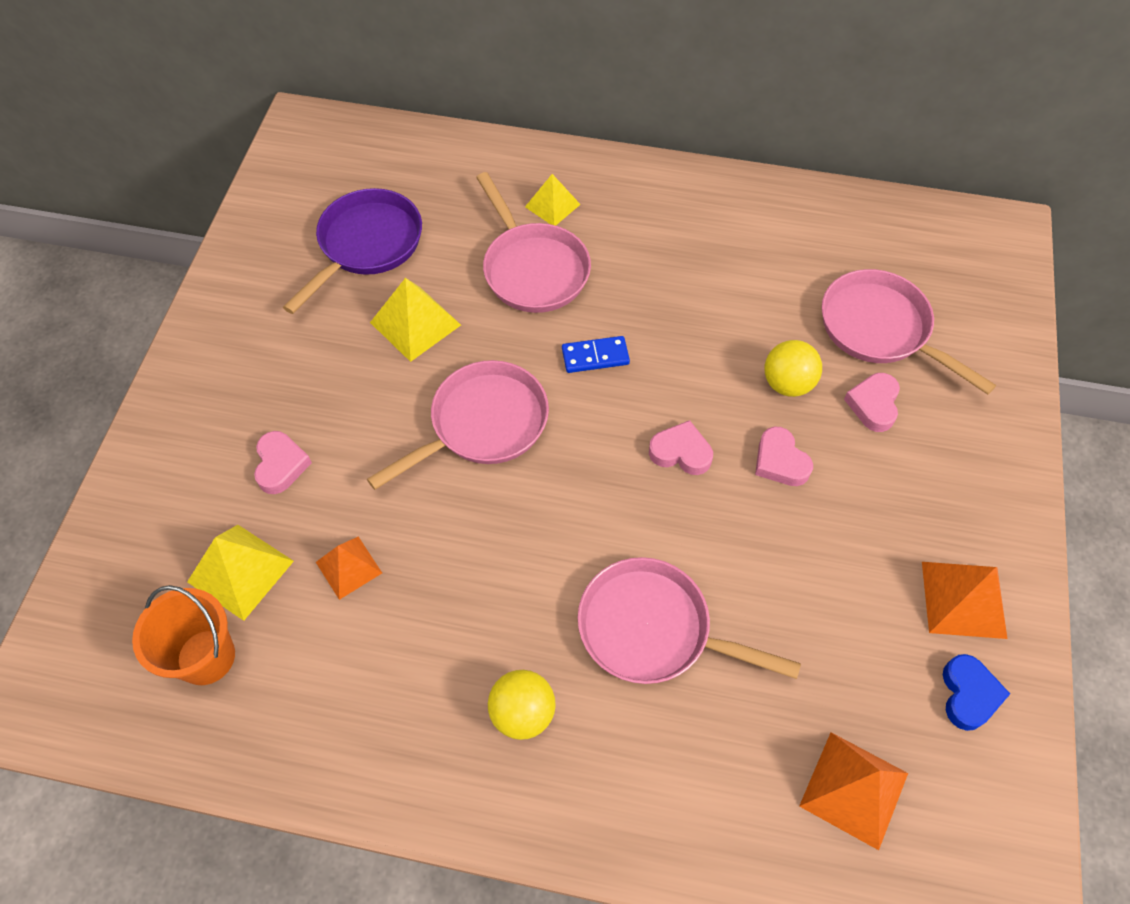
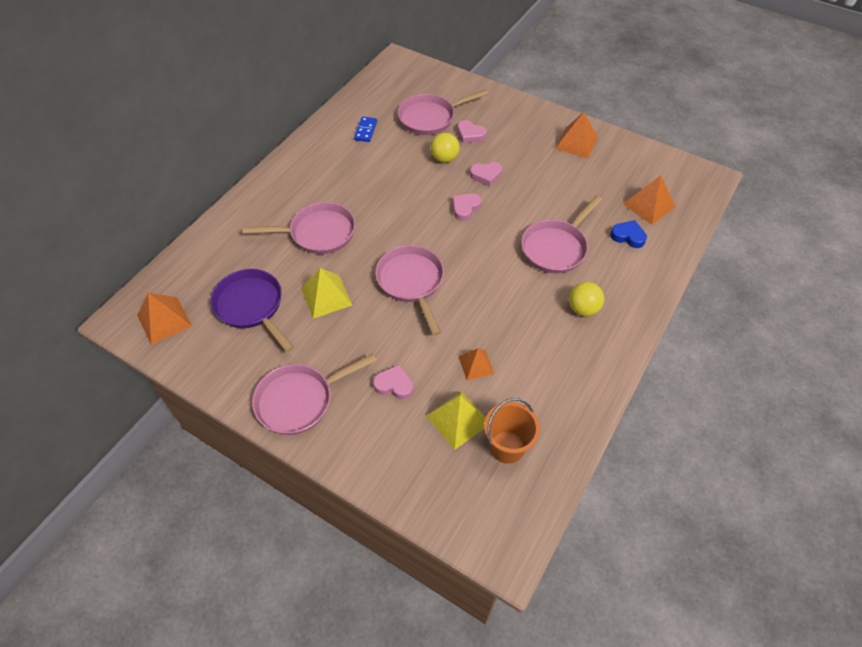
camera: 70 degrees left, 5 degrees down
(227, 359) = (299, 400): none -> pink pan
(314, 165) = (164, 320): none -> orange pyramid
(552, 205) = (277, 212): yellow pyramid -> none
(595, 356) = (391, 224): blue domino -> blue domino (365, 130)
(968, 694) = (618, 157): blue heart -> blue heart (628, 236)

